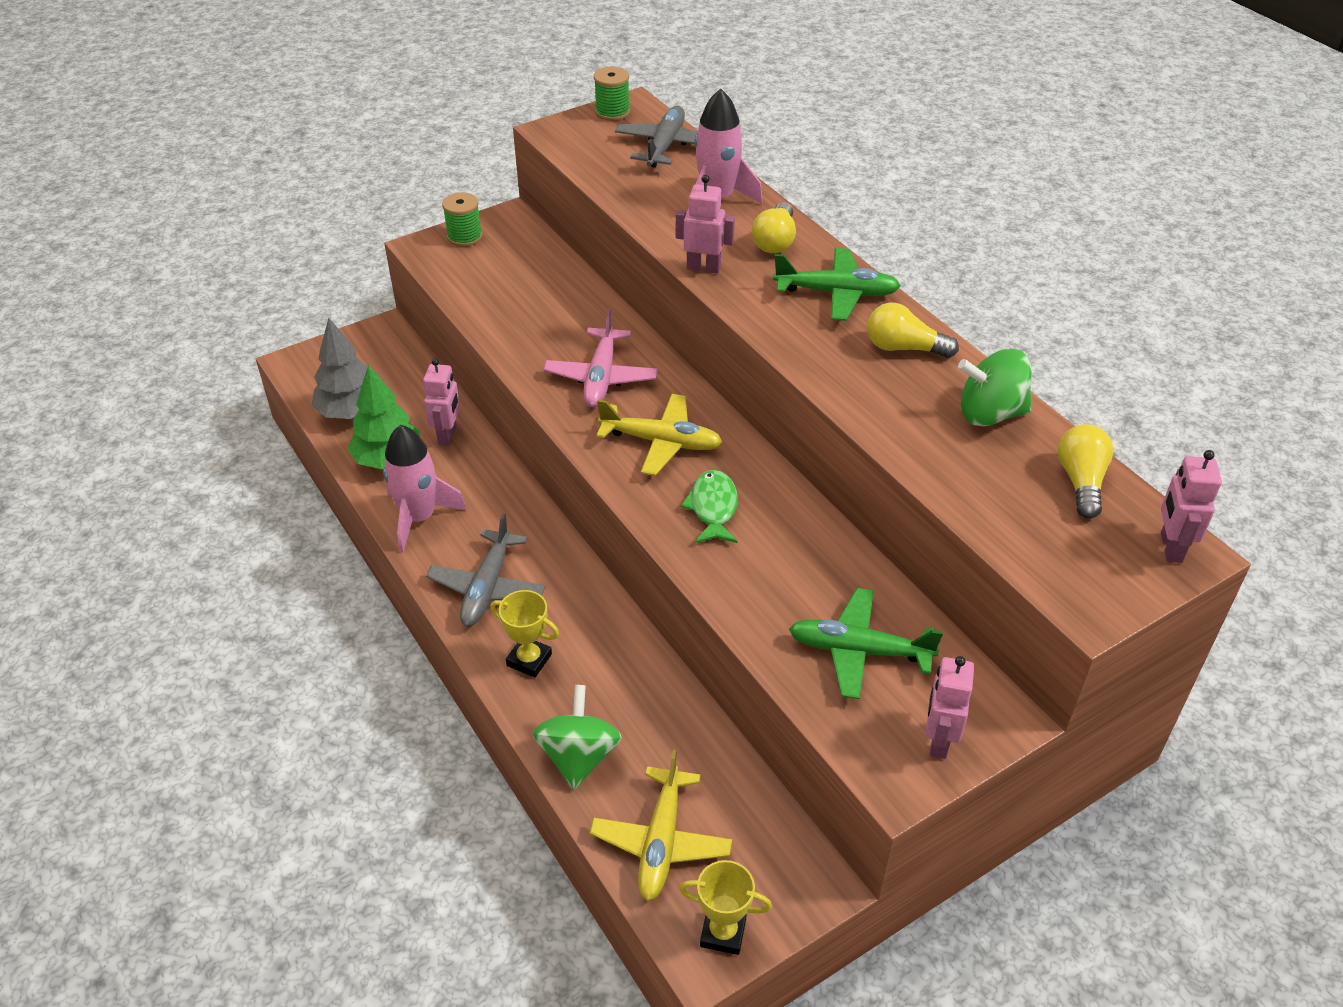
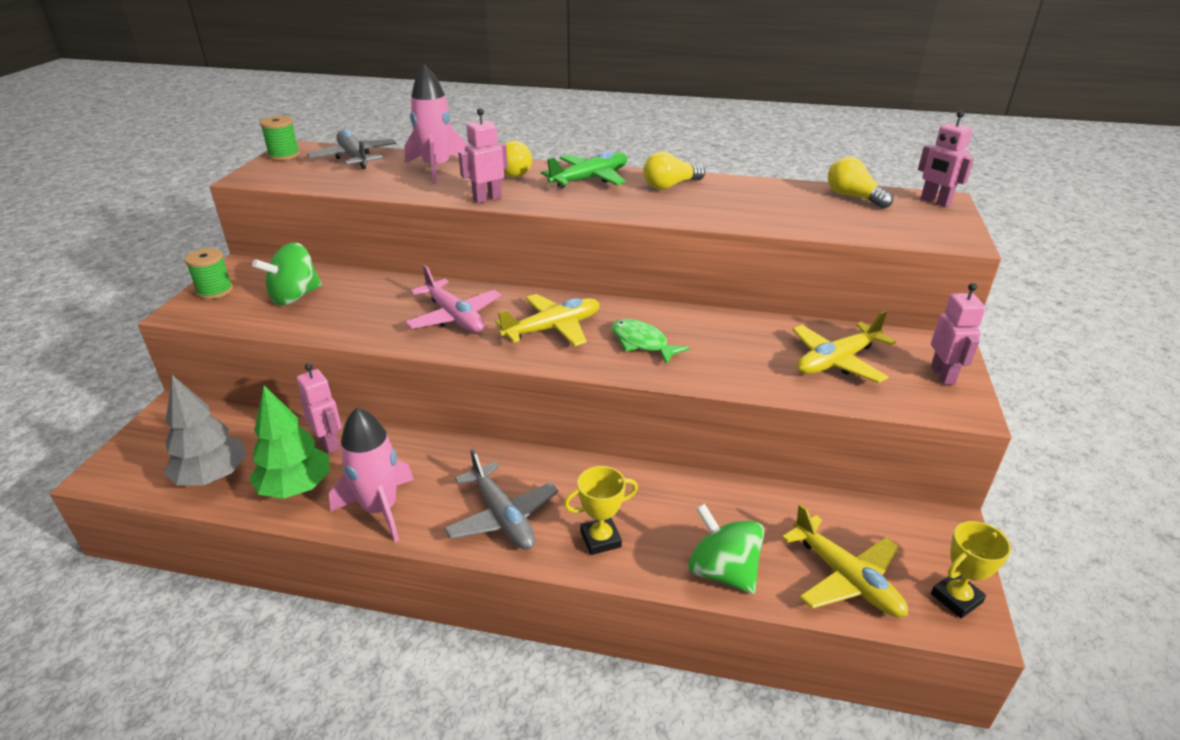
camera: 45 degrees left, 10 degrees down
(858, 651) = (837, 361): green plane -> yellow plane
(938, 740) = (943, 375): pink robot -> pink robot turned 150 degrees counterclockwise
(990, 414) = (763, 192): green spinning top -> green spinning top (294, 297)

